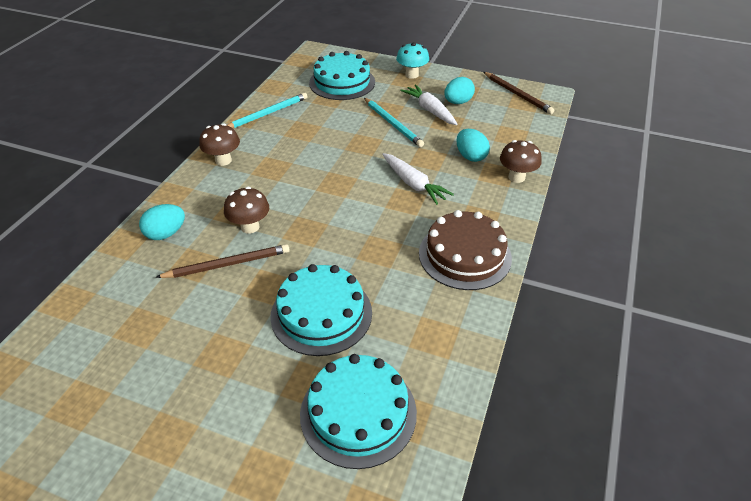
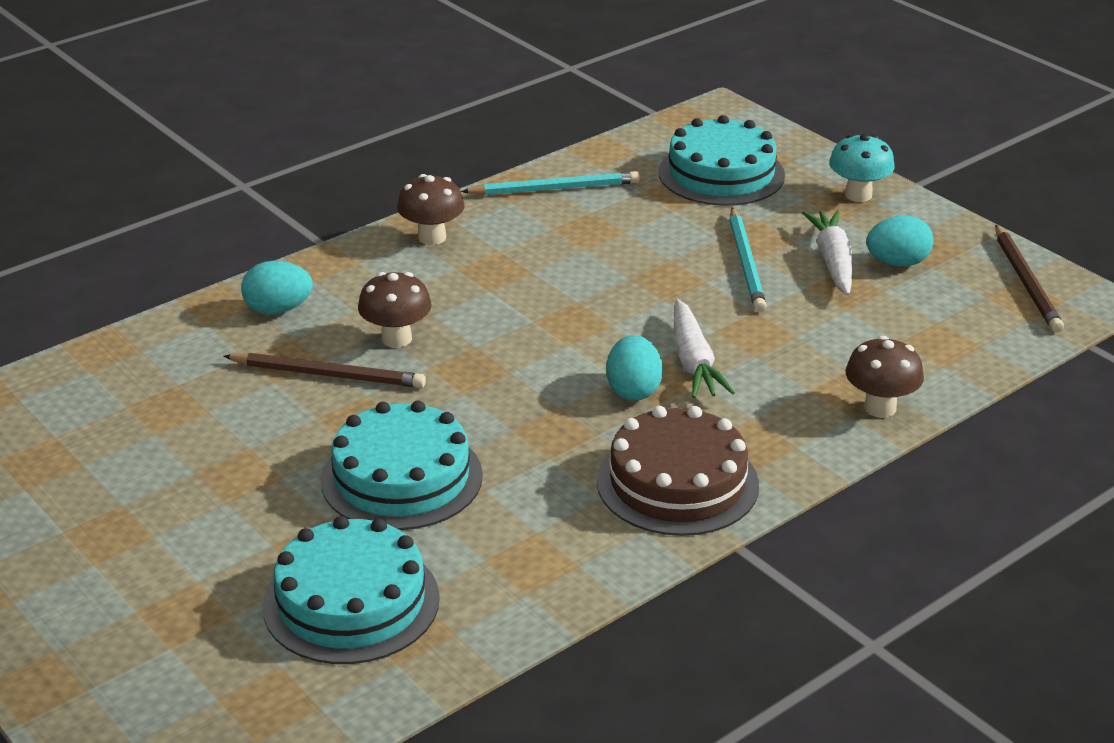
camera: 30 degrees right, 10 degrees down
(470, 156) = (831, 353): turquoise egg -> turquoise egg (633, 390)

